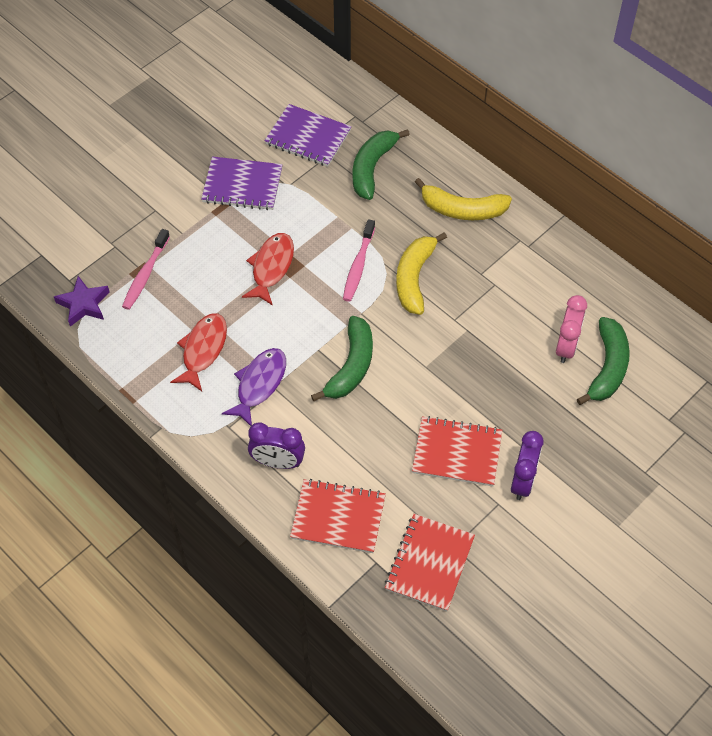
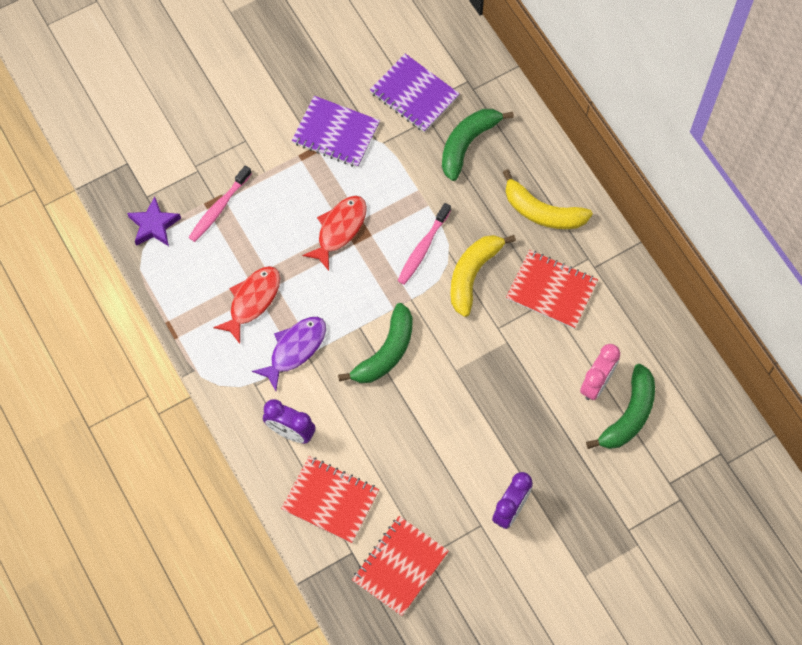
camera: 15 degrees right, 10 degrees up
(457, 452) = (458, 465): red notebook -> red notebook (551, 290)

